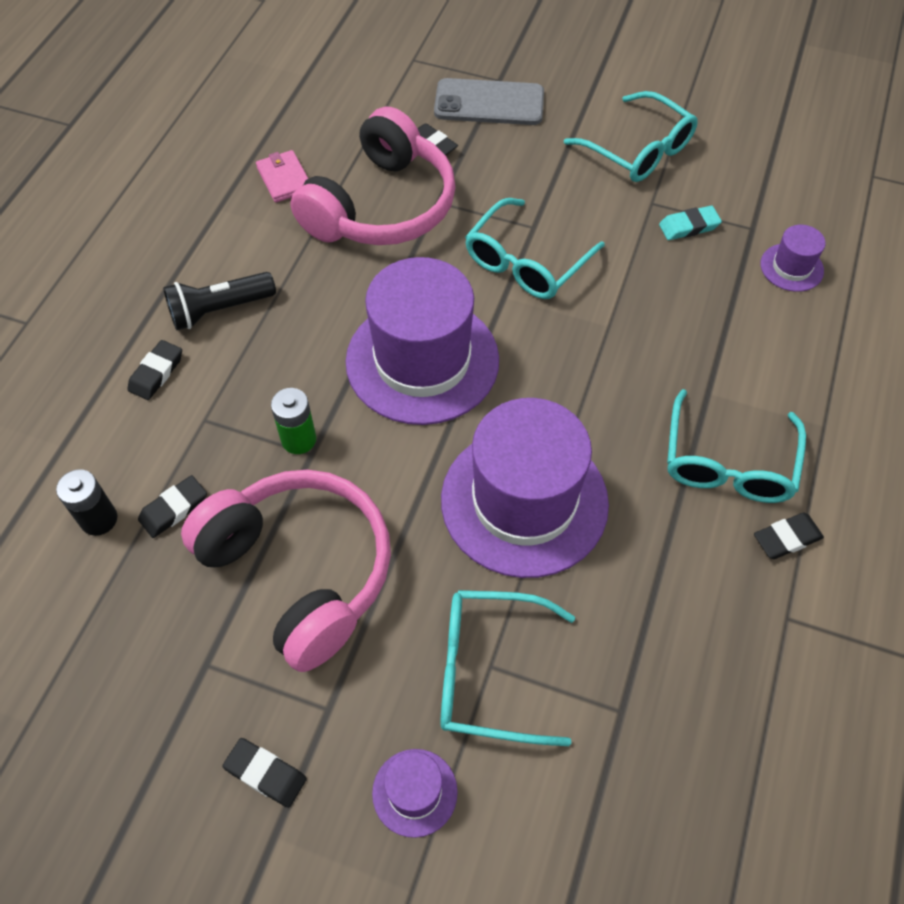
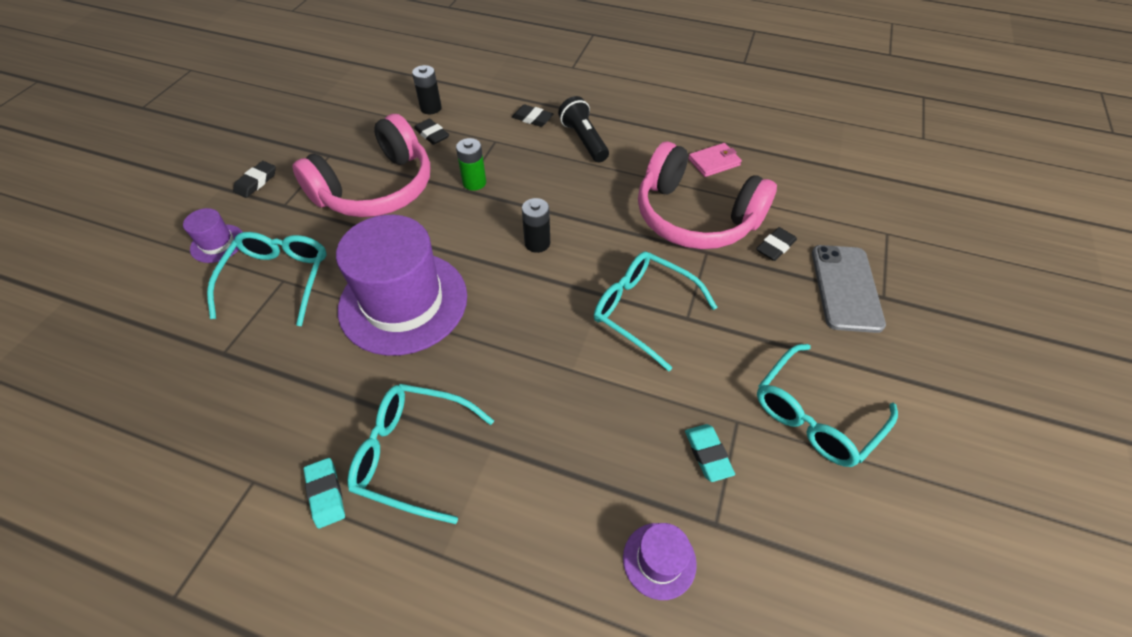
camera: 90 degrees right, 5 degrees down
(422, 360) = (537, 243): purple hat -> black battery
(786, 538) = (326, 494): black eraser -> turquoise eraser

